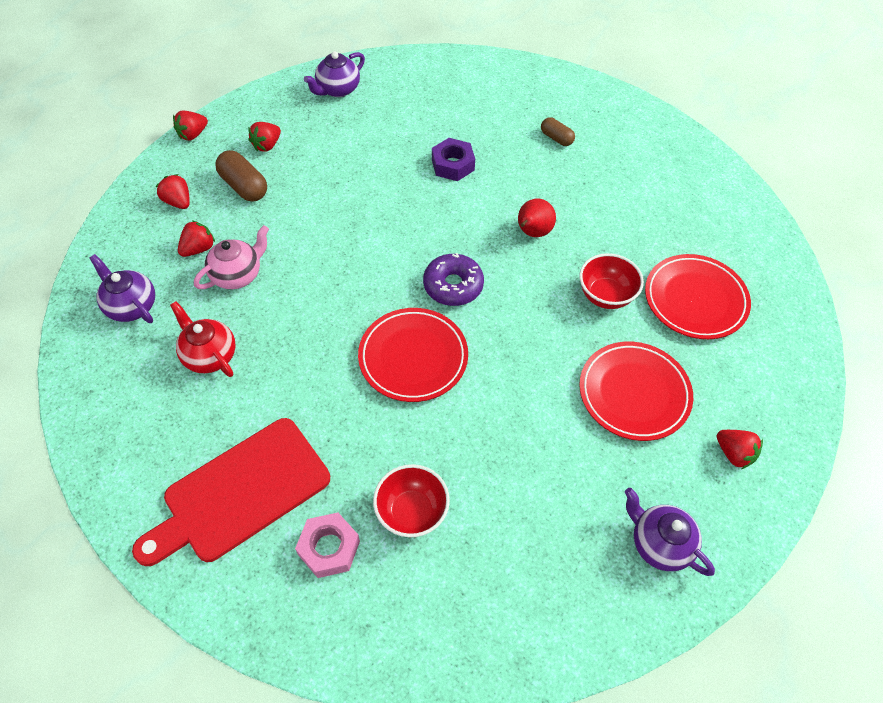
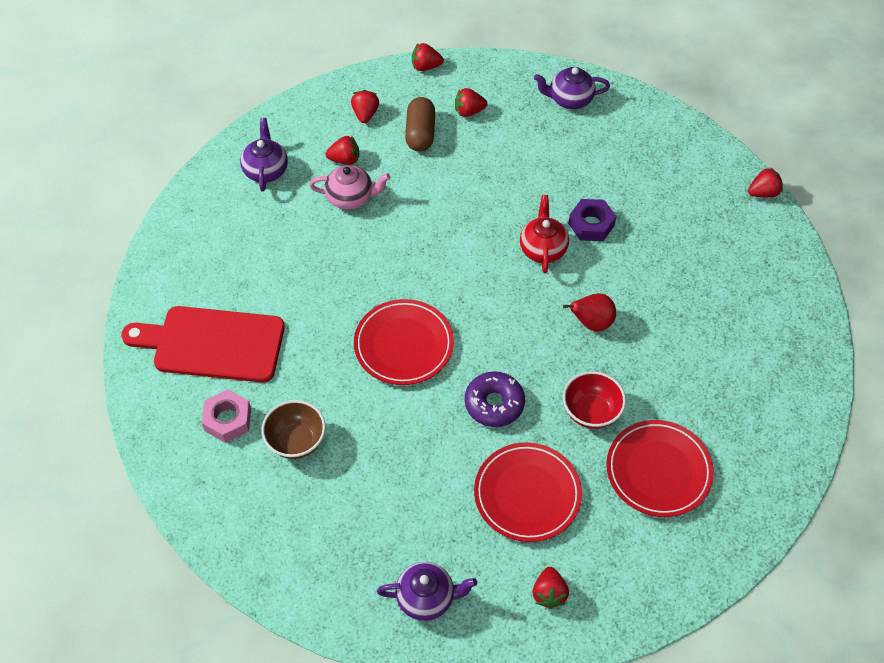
camera: 45 degrees right, 0 degrees up
(209, 355) = (279, 241): red teapot -> red teapot (543, 249)
(412, 512) = (296, 441): red bowl -> brown bowl
(453, 285) = (486, 317): purple donut -> purple donut (494, 404)
(541, 68) = (763, 193): none -> red strawberry
(556, 138) = (702, 262): brown capsule -> none
(659, 543) = (426, 598): purple teapot -> purple teapot turned 90 degrees clockwise

